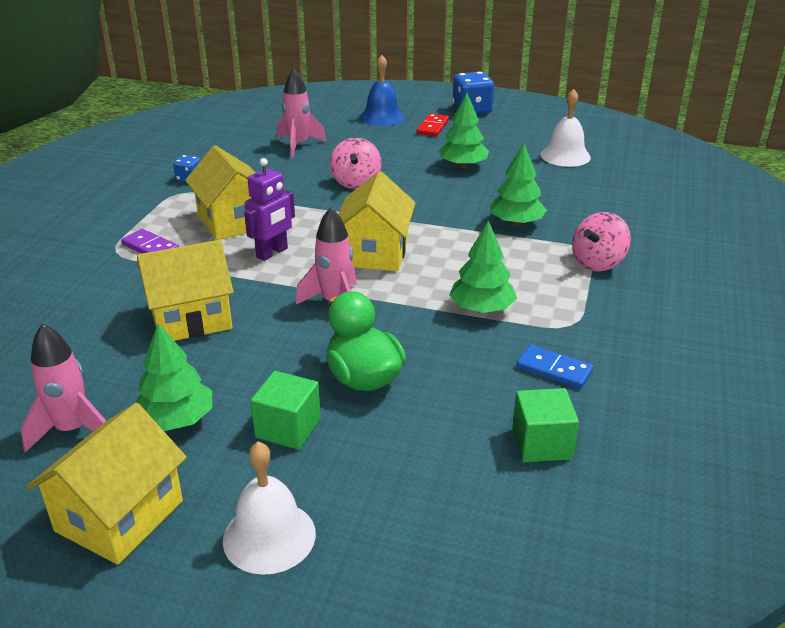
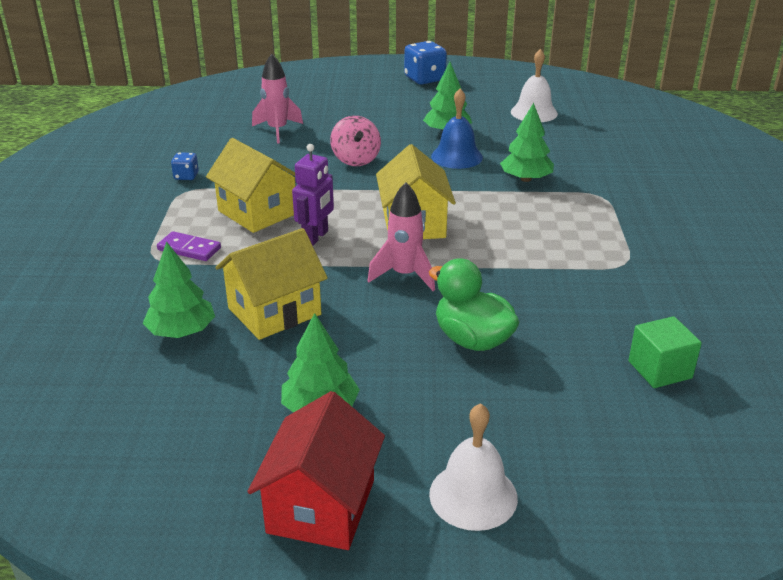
camera: 15 degrees left, 0 degrees up
(72, 430) = (222, 436): pink rocket -> none
(119, 516) = (321, 506): yellow house -> red house
(288, 428) = (431, 396): green cube -> none
(382, 117) = (343, 94): blue bell -> blue bell (456, 156)
(432, 127) = (397, 99): red domino -> none
(481, 308) = (541, 261): green tree -> green tree (181, 331)
(554, 369) = (633, 304): blue domino -> none
(597, 263) = (617, 205): pink spinning top -> none

